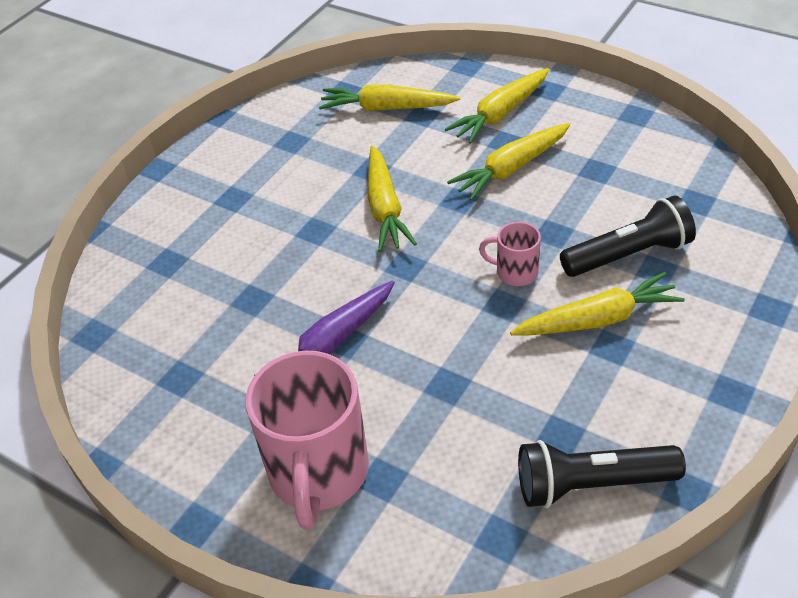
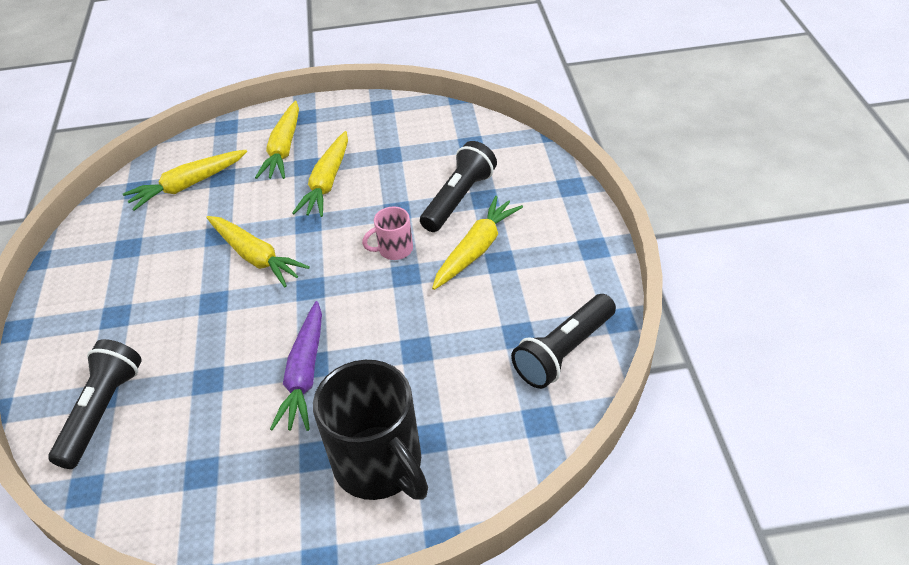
camera: 40 degrees left, 0 degrees up
(157, 276) = (102, 411): none -> black flashlight
(318, 473) = (380, 465): pink mug -> black mug

